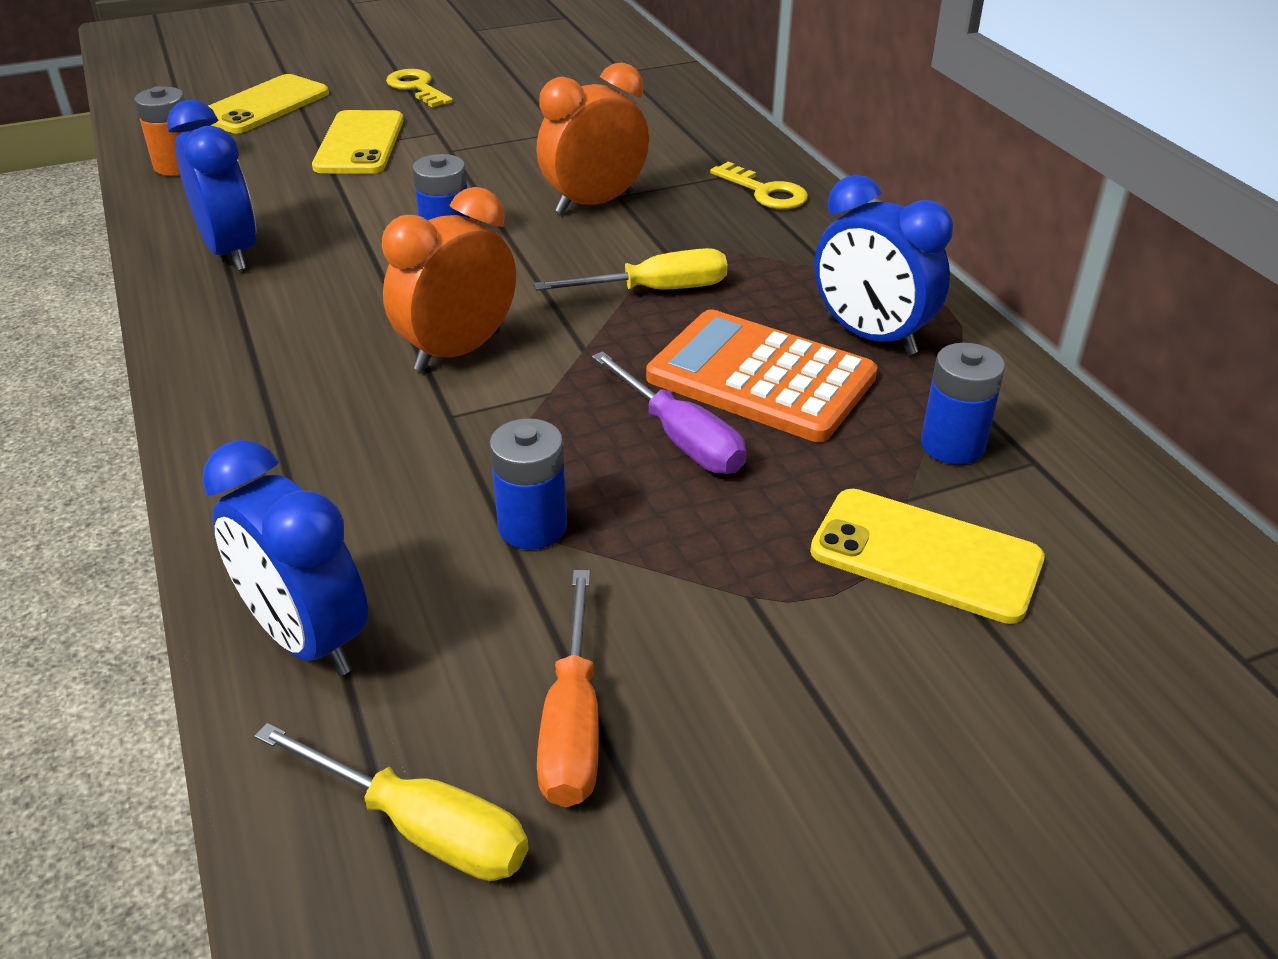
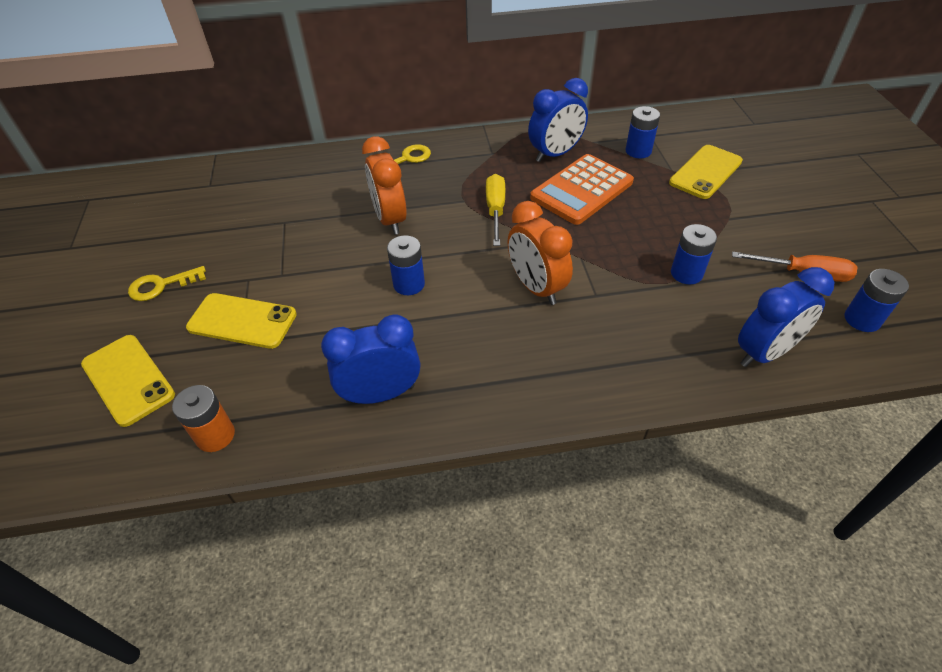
camera: 75 degrees left, 10 degrees up
(421, 827) = (862, 319): yellow screwdriver -> blue battery
(680, 438) = (625, 220): purple screwdriver -> none

